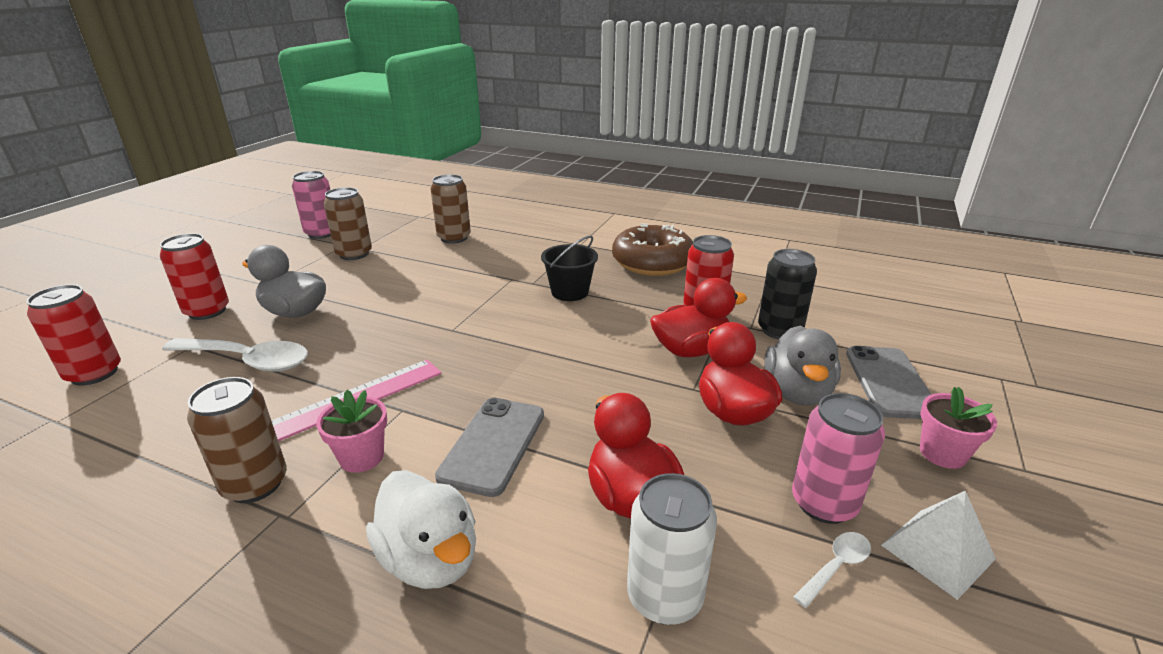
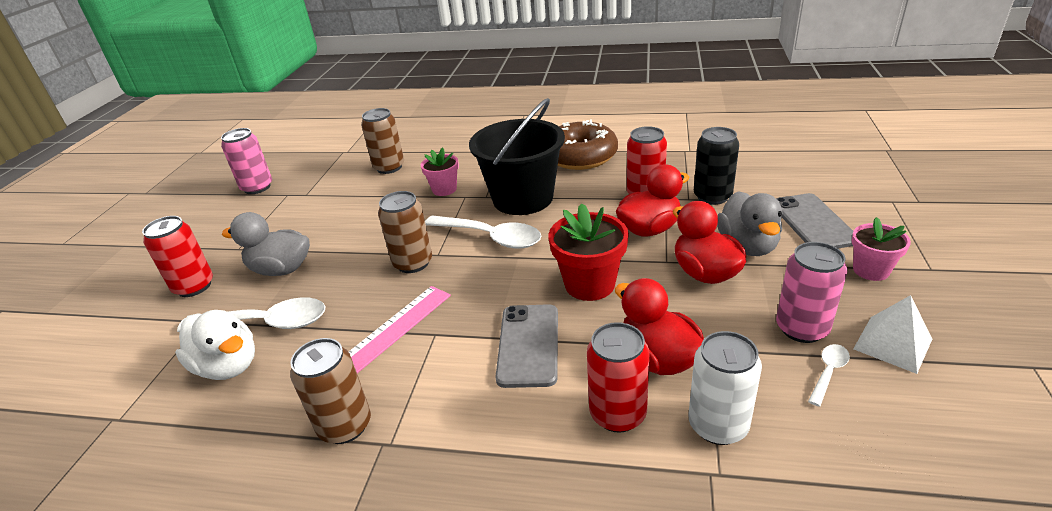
camera: 10 degrees left, 5 degrees up
(94, 373) = (124, 368): red can -> red can (617, 414)
(354, 254) = (302, 202): brown can -> brown can (413, 263)
(362, 457) = (424, 381): pink flower pot -> pink flower pot (444, 189)
(430, 559) = (528, 445): white duck -> white duck (228, 366)
(515, 324) = (491, 237): none -> white spoon
(569, 292) = (522, 198): black bucket -> black bucket, size x1.81
(594, 395) = (589, 284): none -> red flower pot

